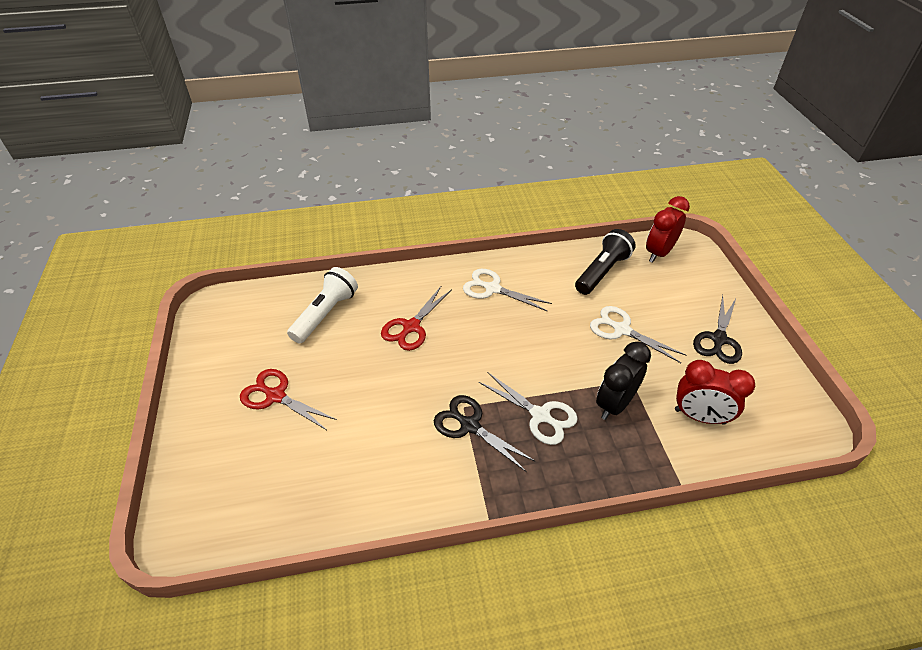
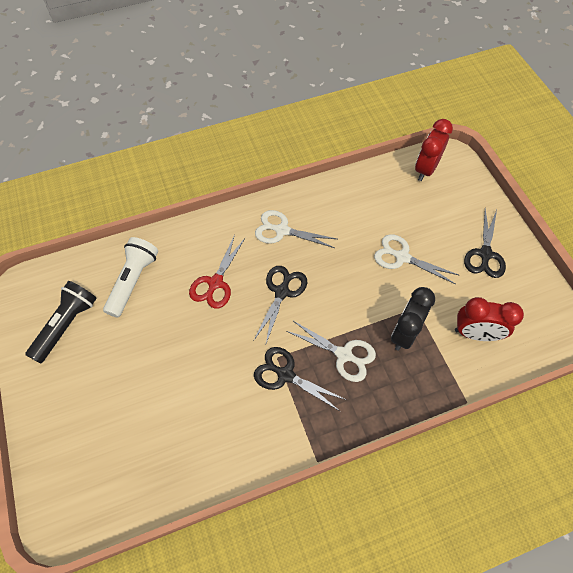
camera: 10 degrees left, 15 degrees up
(275, 396) = (108, 374): red scissors -> none
(481, 345) = (282, 292): none -> black scissors
(602, 271) = (377, 197): black flashlight -> black flashlight (66, 325)

